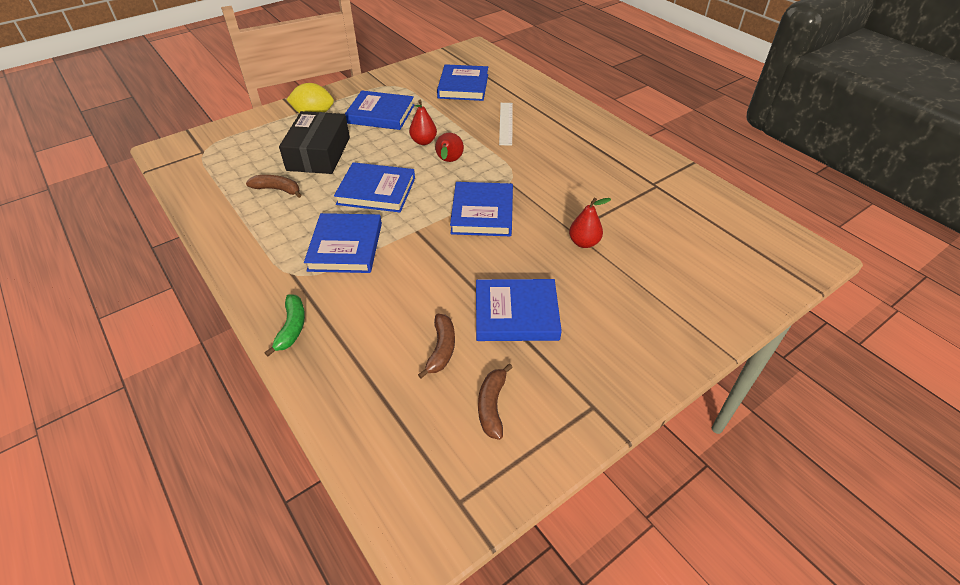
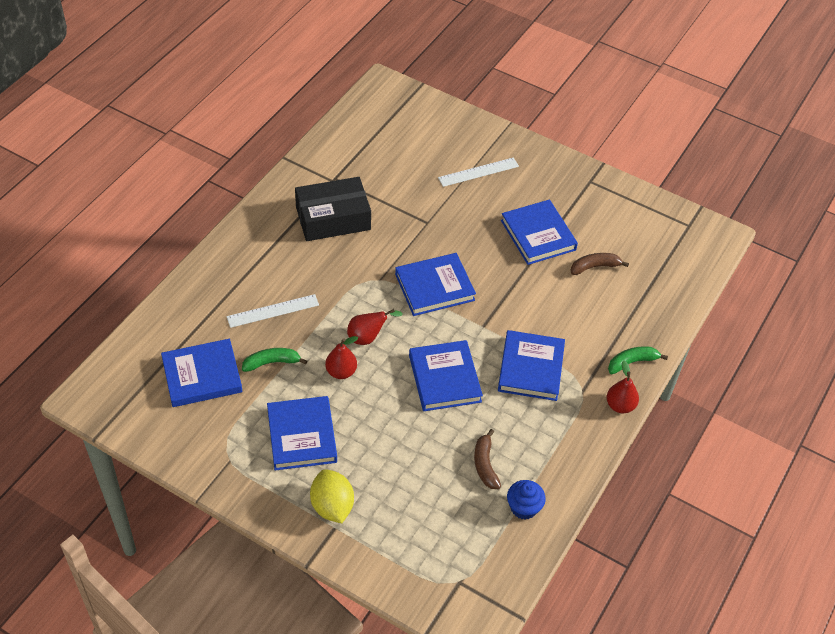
camera: 115 degrees left, 5 degrees up
(221, 198) = (524, 507): none -> blue cupcake
(318, 154) = (408, 459): black box -> black box (333, 218)
(345, 247) = (531, 368): blue book -> blue book turned 60 degrees counterclockwise
(455, 114) = (272, 362): none -> green banana
(492, 405) = (620, 228): brown banana -> none
(584, 242) = (438, 212): red pear -> red pear (620, 405)
(640, 294) = (478, 172): none -> white ruler

